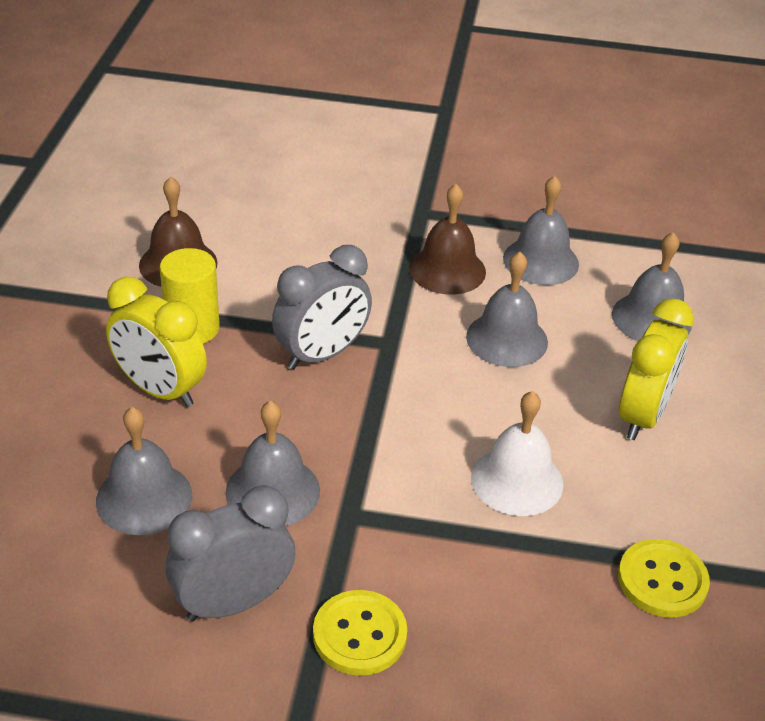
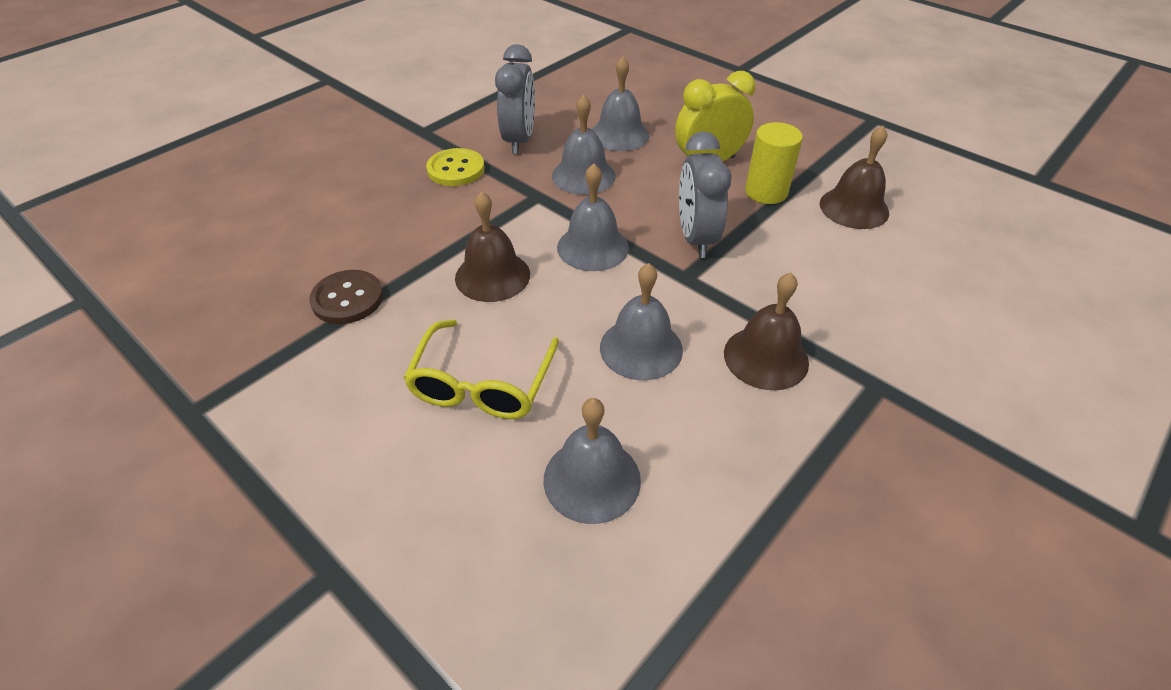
camera: 125 degrees right, 5 degrees up
(517, 480) = (492, 276): white bell -> brown bell
(540, 261) = (742, 440): grey bell -> grey bell (592, 247)
(642, 416) = (482, 384): yellow clock -> yellow glasses
(662, 580) = (347, 299): yellow button -> brown button

